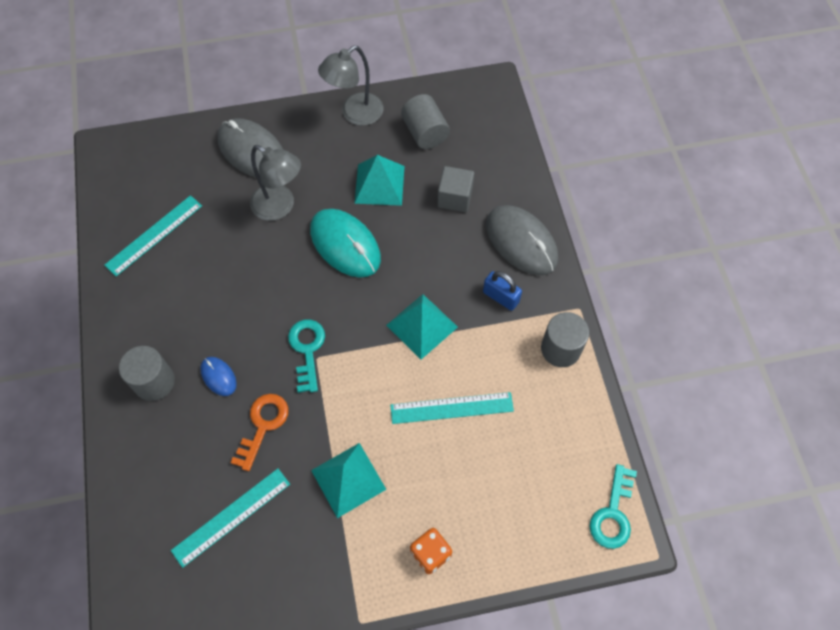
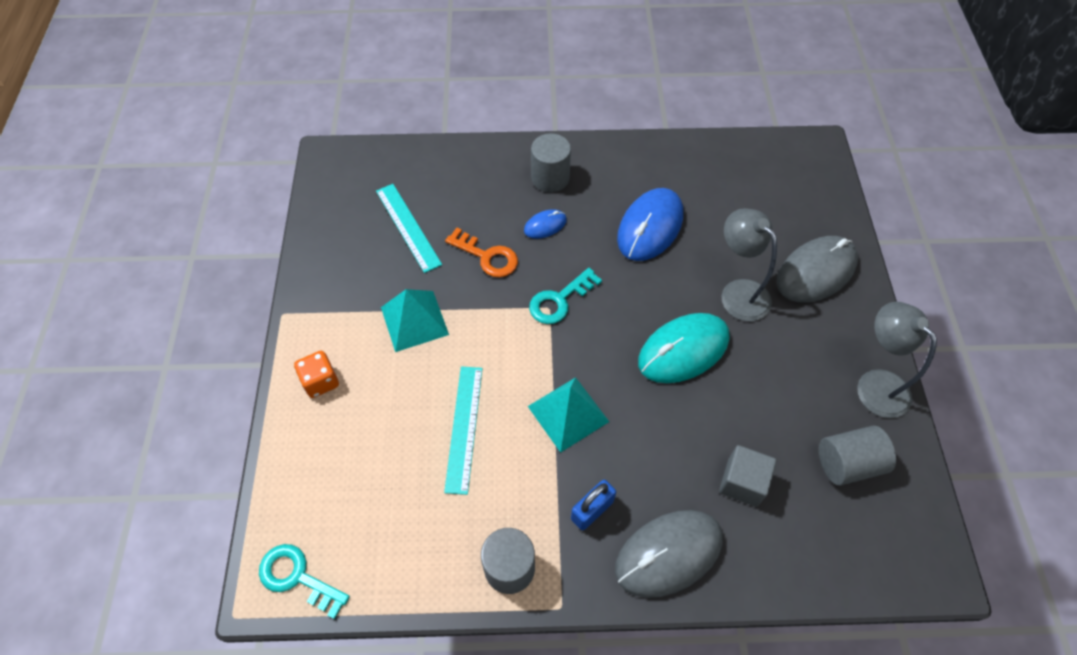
camera: 100 degrees right, 5 degrees down
(154, 235) = (710, 183): turquoise ruler -> none
(213, 282) = (650, 227): none -> blue mouse
(280, 207) = (738, 292): grey lamp -> grey lamp turned 105 degrees clockwise
(307, 350) = (559, 300): turquoise key -> turquoise key turned 135 degrees clockwise
(379, 184) = (766, 397): turquoise pyramid -> none

